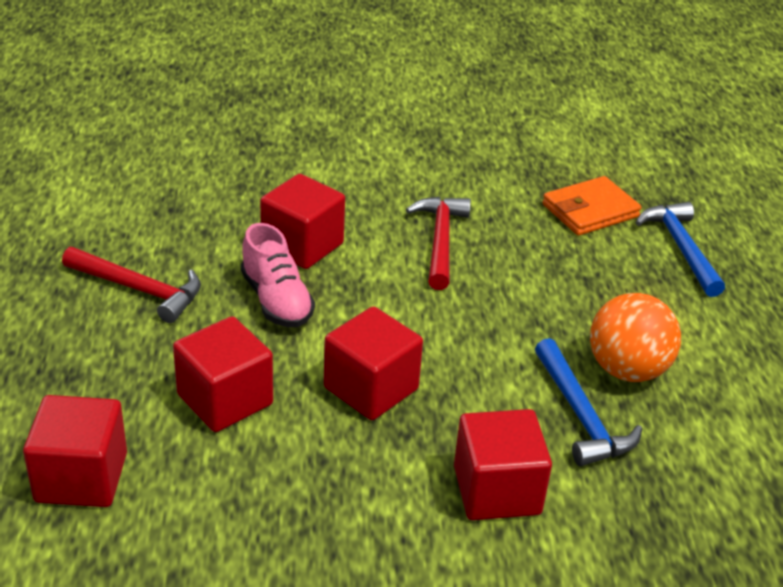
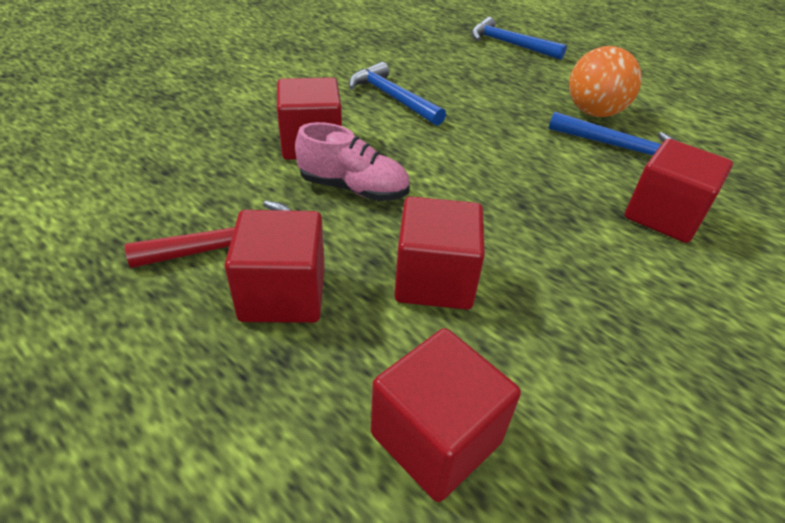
camera: 45 degrees left, 5 degrees up
(371, 388) = (505, 205): red cube -> red cube (283, 294)
(440, 241) = (392, 98): red hammer -> blue hammer
(590, 211) = (440, 46): orange wallet -> none

